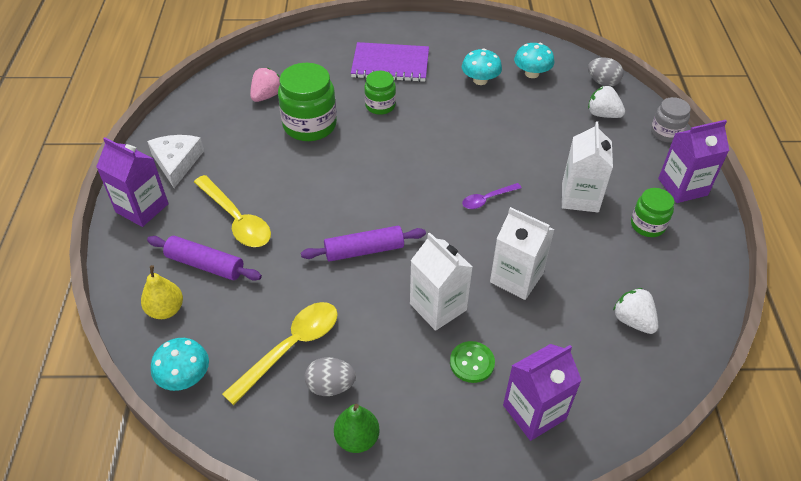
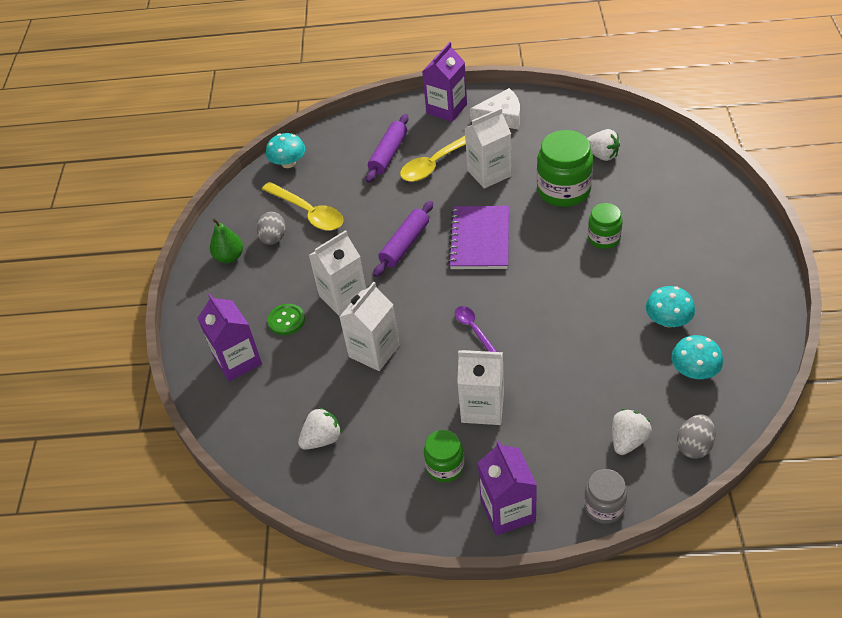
camera: 95 degrees right, 0 degrees up
(166, 310) = (346, 142): yellow pear -> none
(266, 96) = (602, 155): pink strawberry -> white strawberry
(268, 177) = (489, 173): none -> white carton
(364, 250) = (405, 244): purple rolling pin -> purple rolling pin turned 45 degrees clockwise
(390, 64) = (678, 240): purple notebook -> purple notebook (479, 239)

